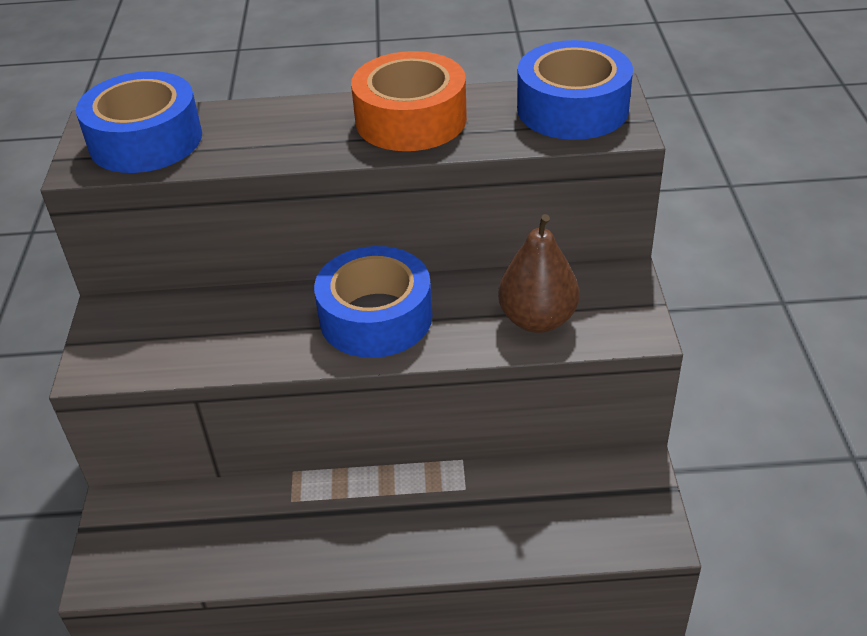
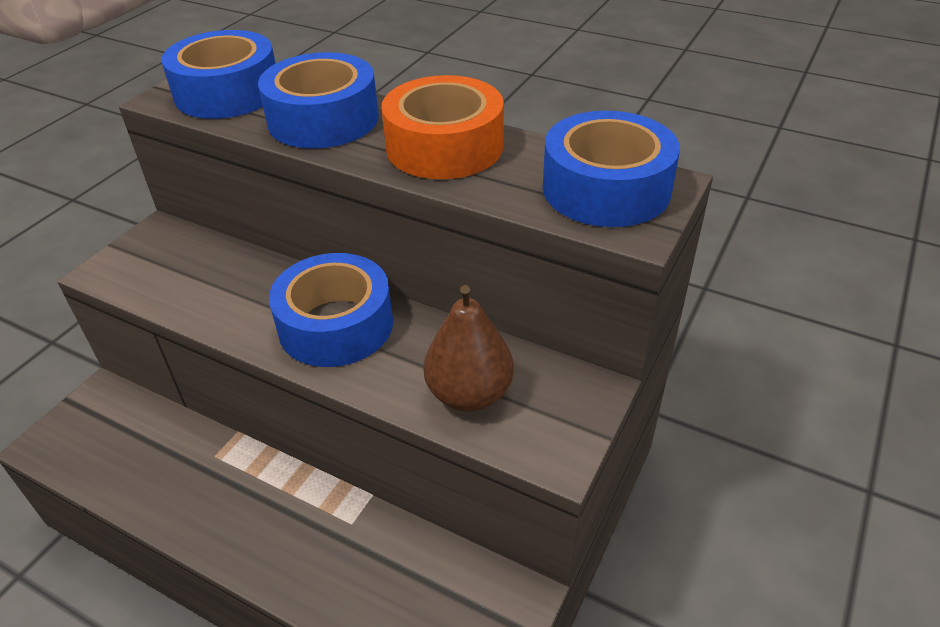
camera: 30 degrees right, 0 degrees up
(274, 133) = (323, 119): none -> blue tape

